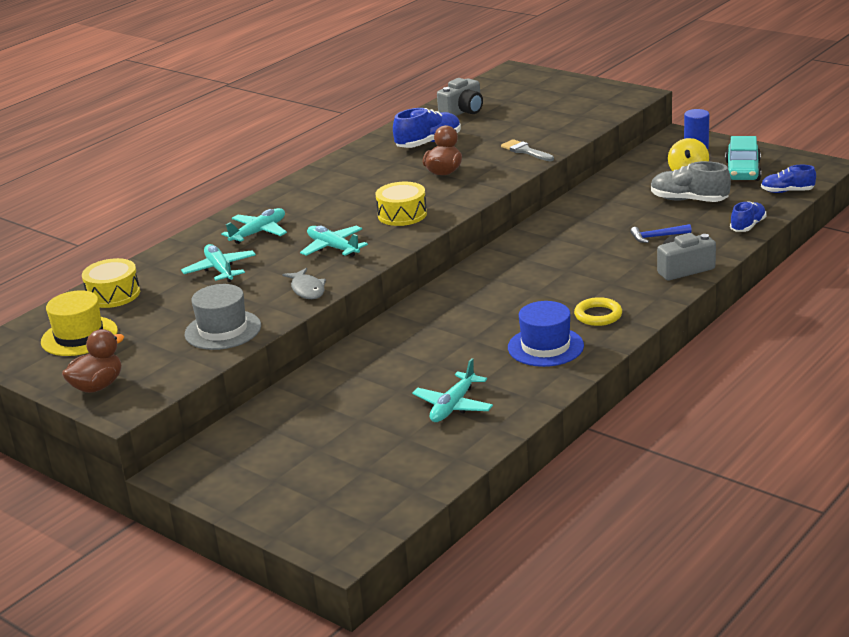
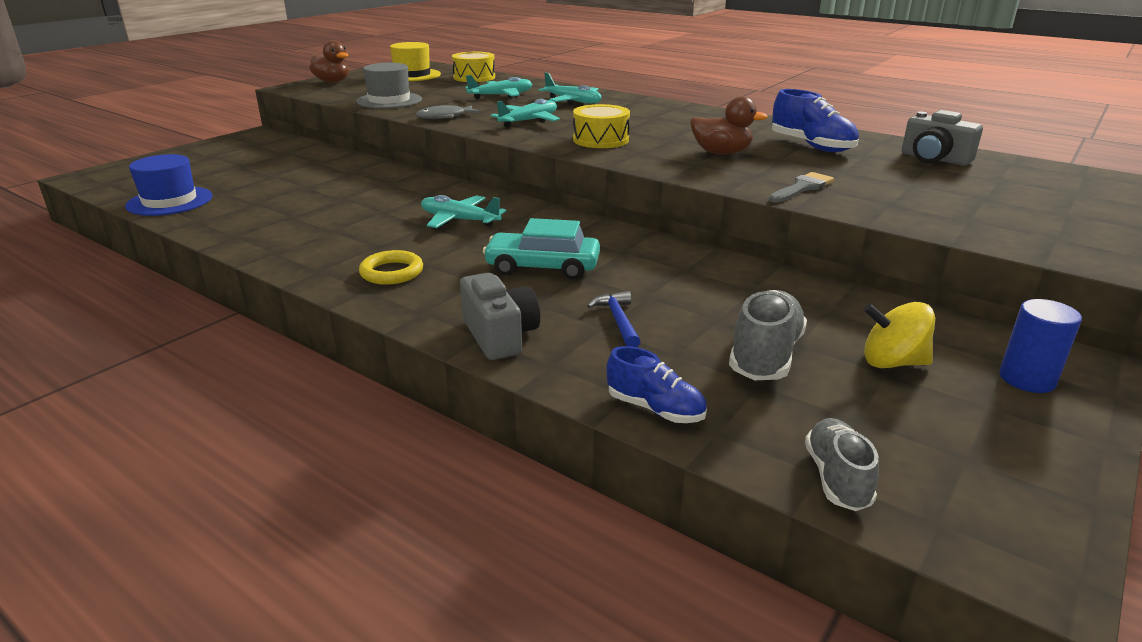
camera: 85 degrees right, 0 degrees up
(453, 406) = (255, 206): turquoise plane -> turquoise plane (459, 220)
(545, 347) = (336, 244): blue hat -> blue hat (169, 201)
(742, 171) = (931, 426): turquoise car -> turquoise car (542, 267)
(787, 191) = (837, 478): blue shoe -> grey shoe

